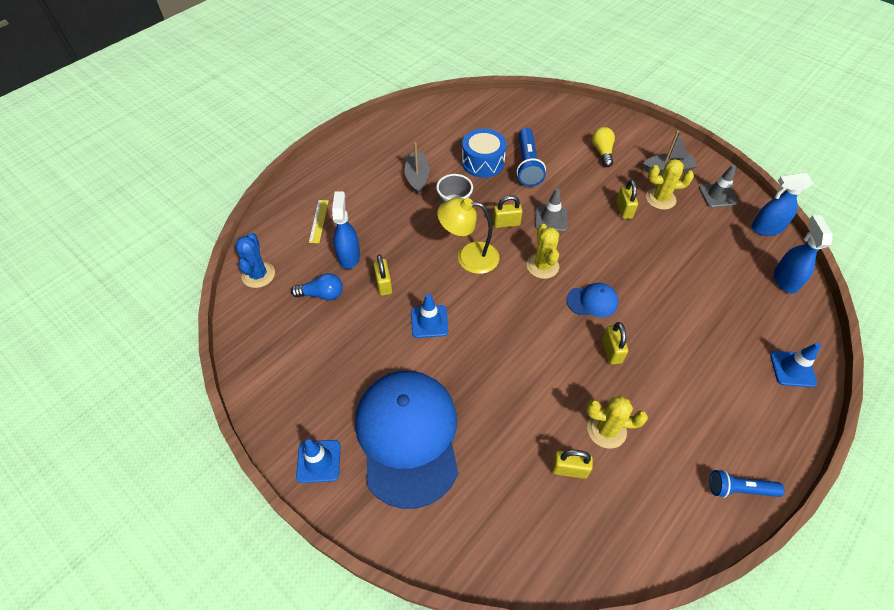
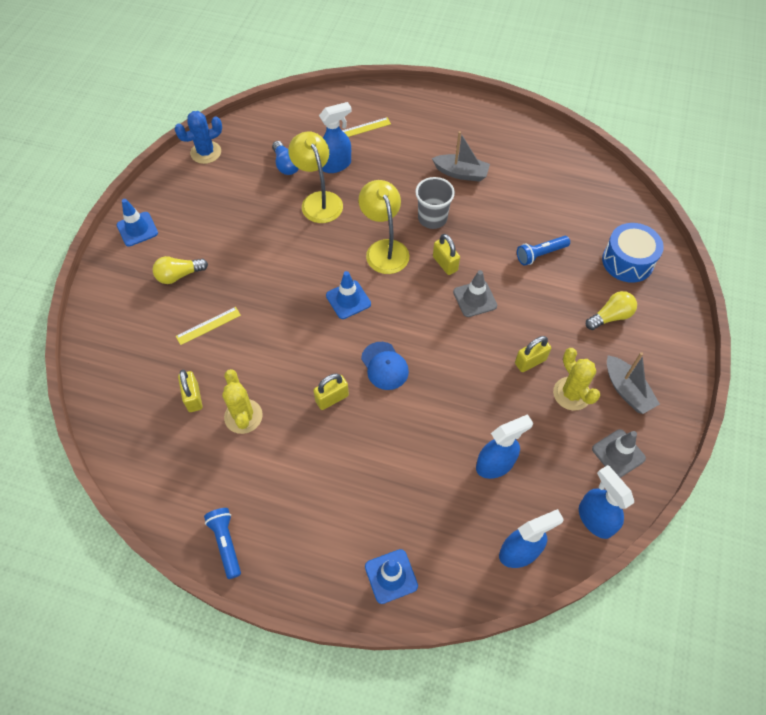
camera: 65 degrees right, 5 degrees up
(258, 275) = (284, 118): blue cactus -> blue cactus (206, 152)
(383, 284) = (318, 200): yellow padlock -> yellow lamp
(408, 436) = (179, 275): blue cap -> yellow light bulb
(417, 177) = (461, 173): grey boat -> grey boat turned 45 degrees clockwise
(429, 321) = (295, 247): blue traffic cone -> blue traffic cone (348, 300)
(483, 162) = (518, 216): blue drum -> blue drum (627, 261)
(487, 428) = (208, 326): none -> yellow ruler
(527, 165) = (540, 254): blue flashlight -> blue flashlight, size x0.65
(542, 266) = (406, 311): yellow cactus -> none
(708, 265) = (495, 464): none -> blue spray bottle

